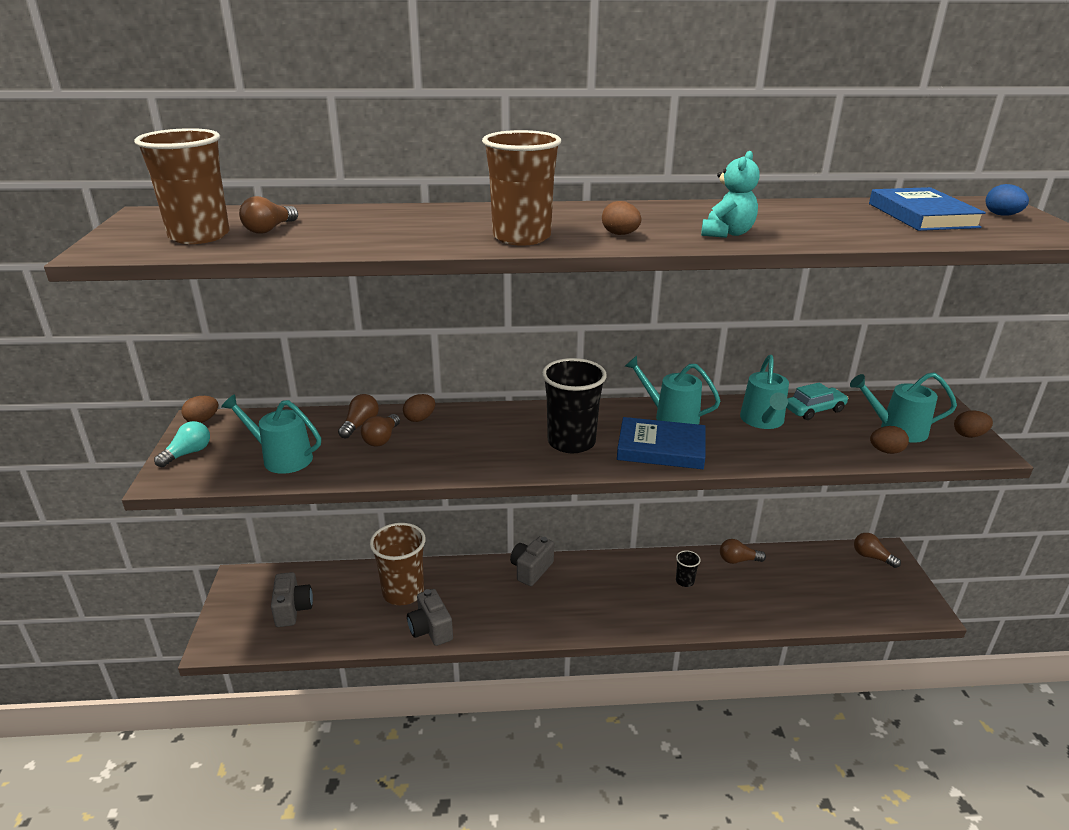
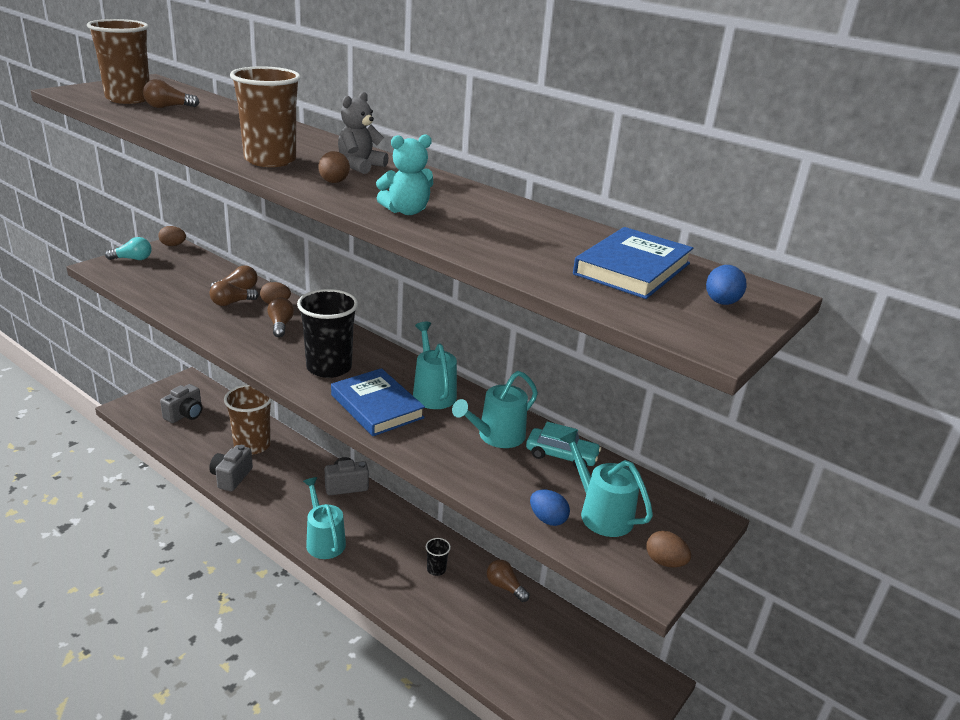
camera: 40 degrees right, 0 degrees up
(282, 458) = (165, 285): turquoise watering can -> turquoise watering can (324, 540)
(590, 217) = (360, 166): none -> grey teddy bear
(871, 557) = (633, 673): brown light bulb -> brown light bulb (280, 325)
(886, 451) = (547, 519): brown egg -> blue egg

